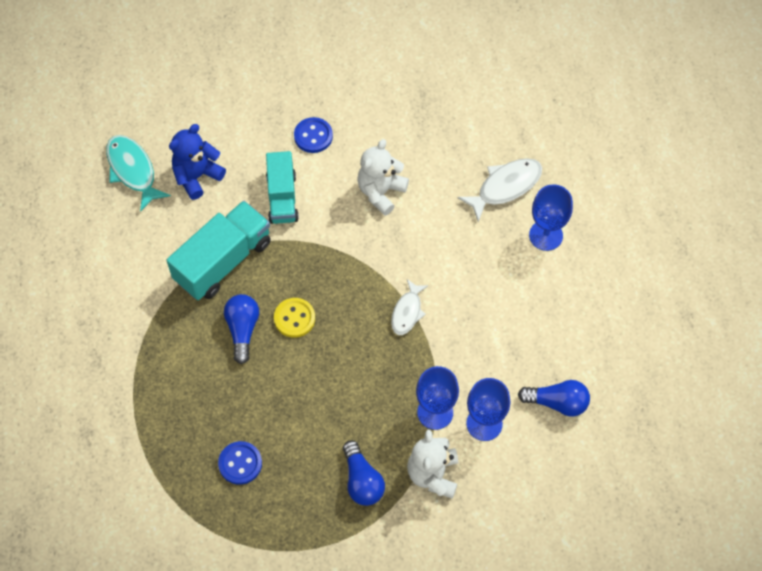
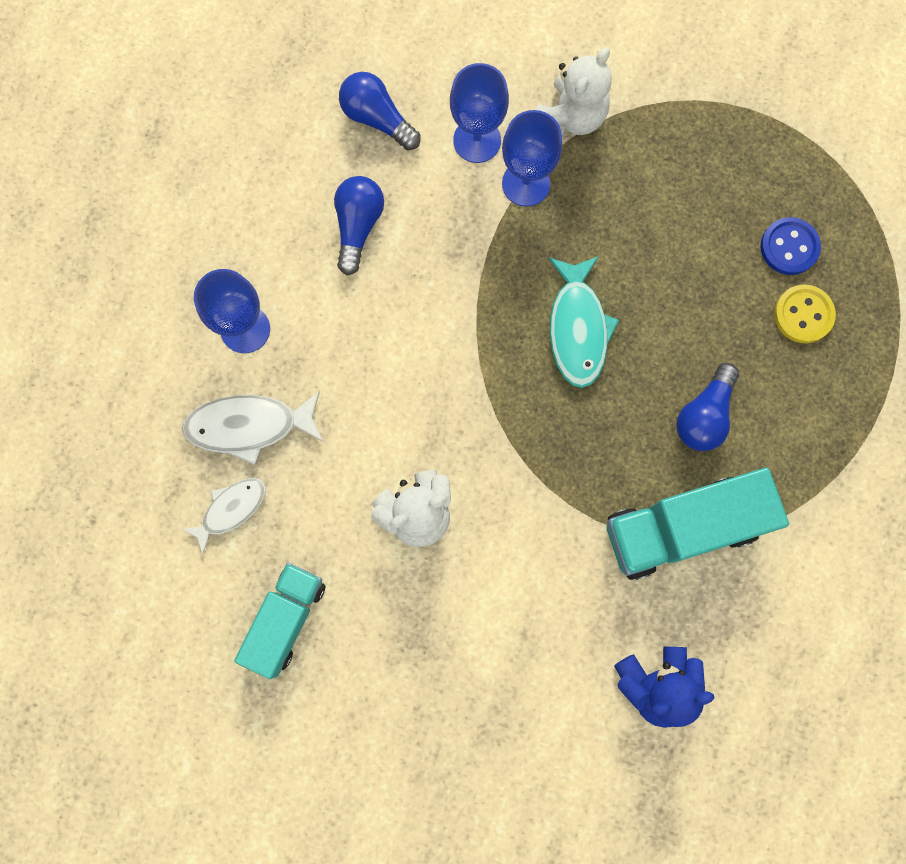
camera: 150 degrees left, 15 degrees up
(133, 171) = (743, 747): turquoise fish -> turquoise fish (577, 328)
(282, 197) = (554, 580): turquoise truck -> turquoise truck (285, 620)
(294, 318) = (630, 394): yellow button -> yellow button (803, 315)
(313, 136) = (459, 657): blue button -> none
(362, 481) = (656, 152): blue light bulb -> blue light bulb (358, 226)
(407, 312) = (483, 324): white fish -> white fish (231, 510)

